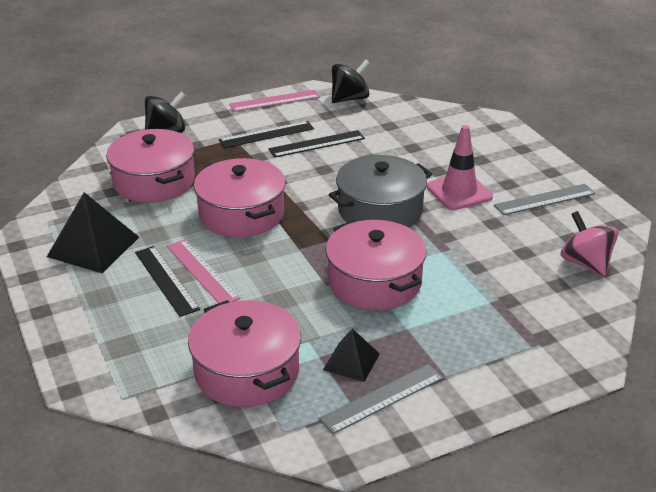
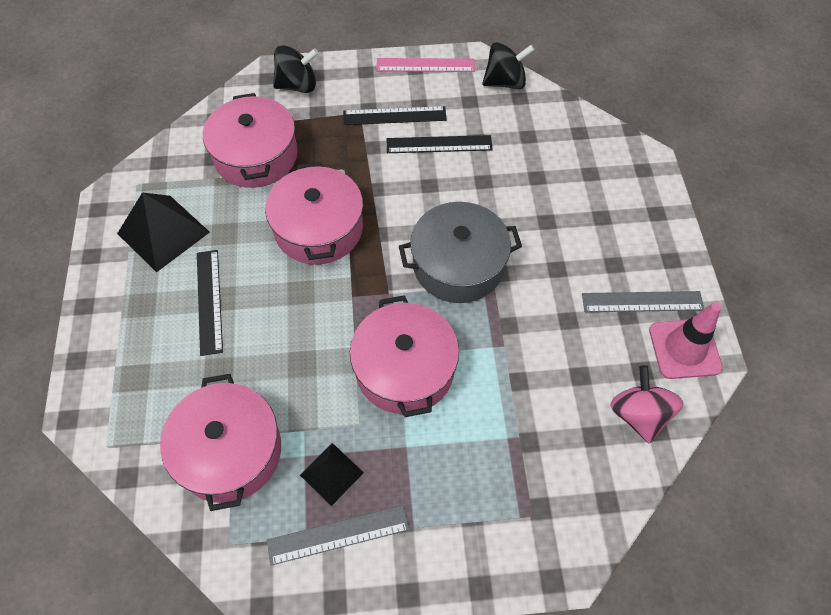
camera: 20 degrees right, 25 degrees up
(202, 272) = (246, 300): pink ruler -> none
(459, 192) = (554, 262): pink traffic cone -> pink traffic cone (684, 349)

